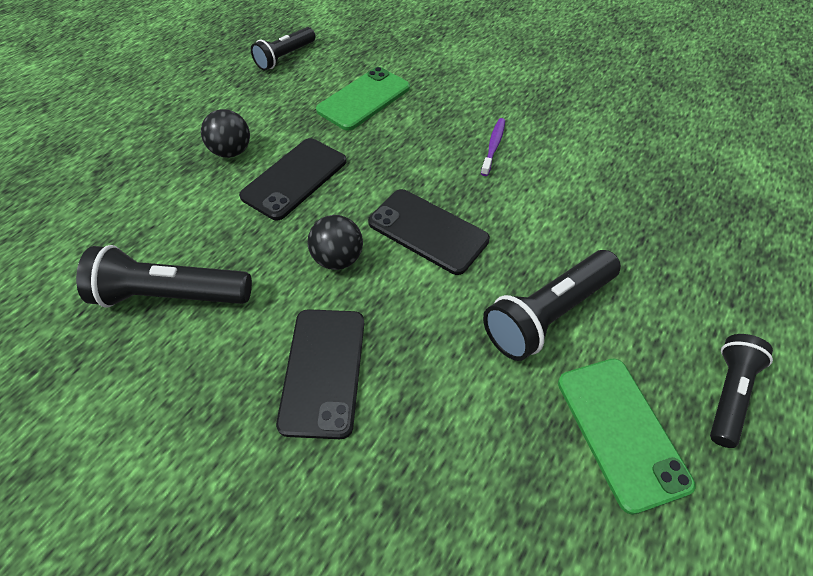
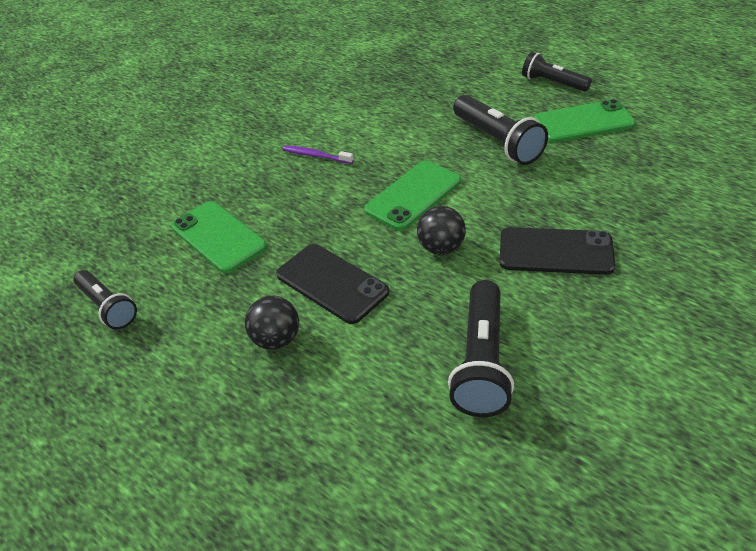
camera: 80 degrees left, 10 degrees down
(428, 231) = (413, 195): black phone -> green phone

